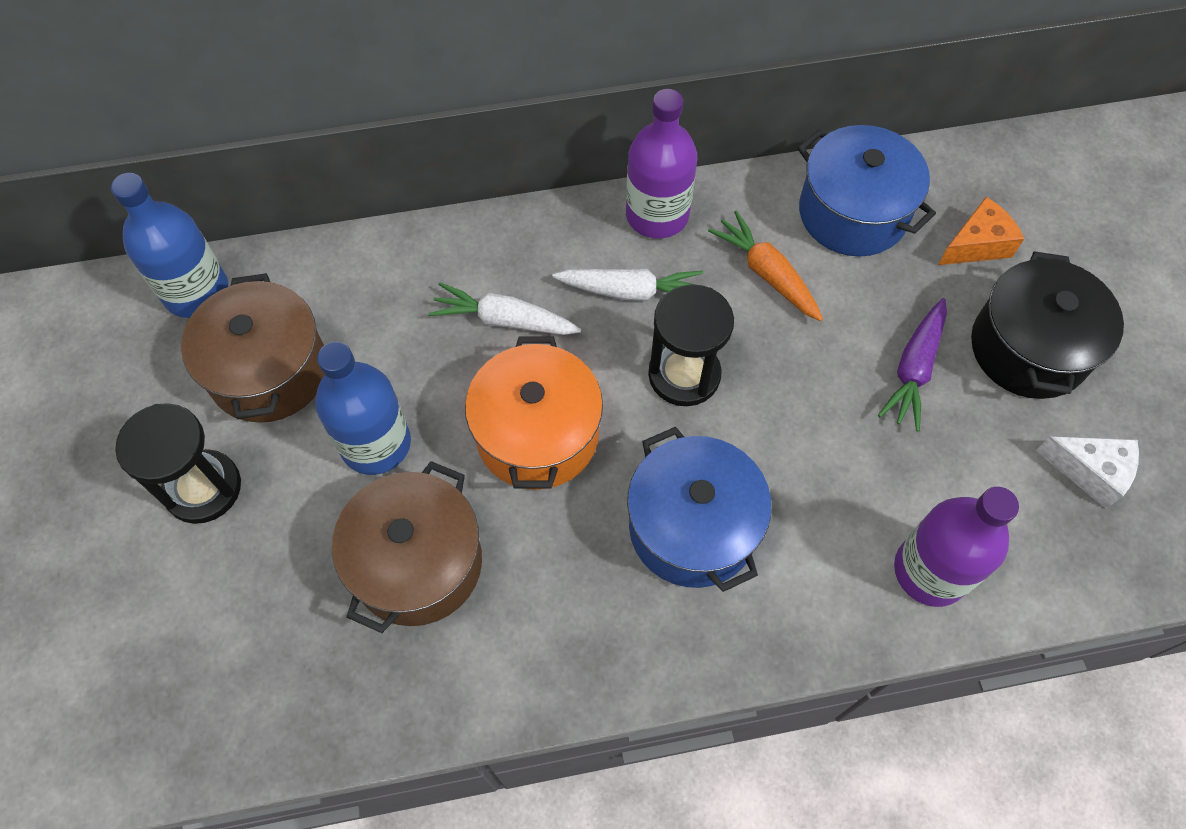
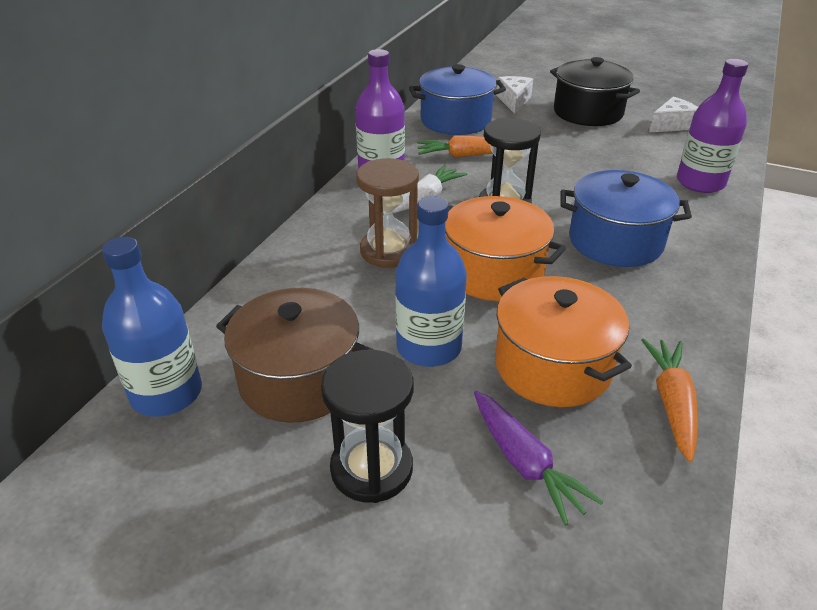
camera: 55 degrees left, 25 degrees down
(417, 563) = (552, 366): brown pot -> orange pot
(430, 693) = (671, 403): none -> orange carrot
(503, 320) = (389, 251): white carrot -> brown hourglass
(914, 370) = (572, 142): purple carrot -> purple carrot (525, 463)
(976, 245) = (514, 101): orange cheese -> white cheese

